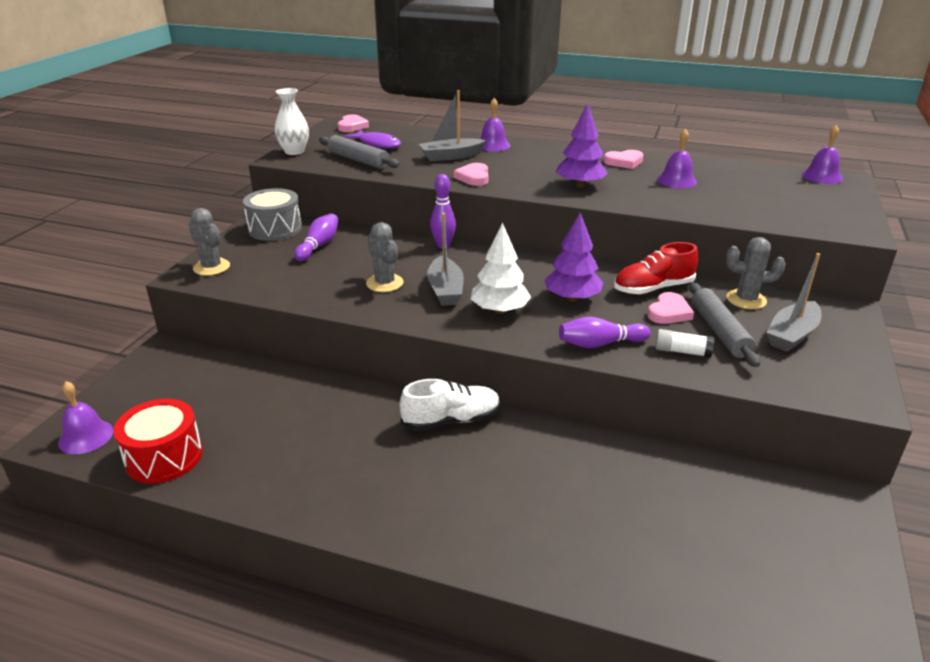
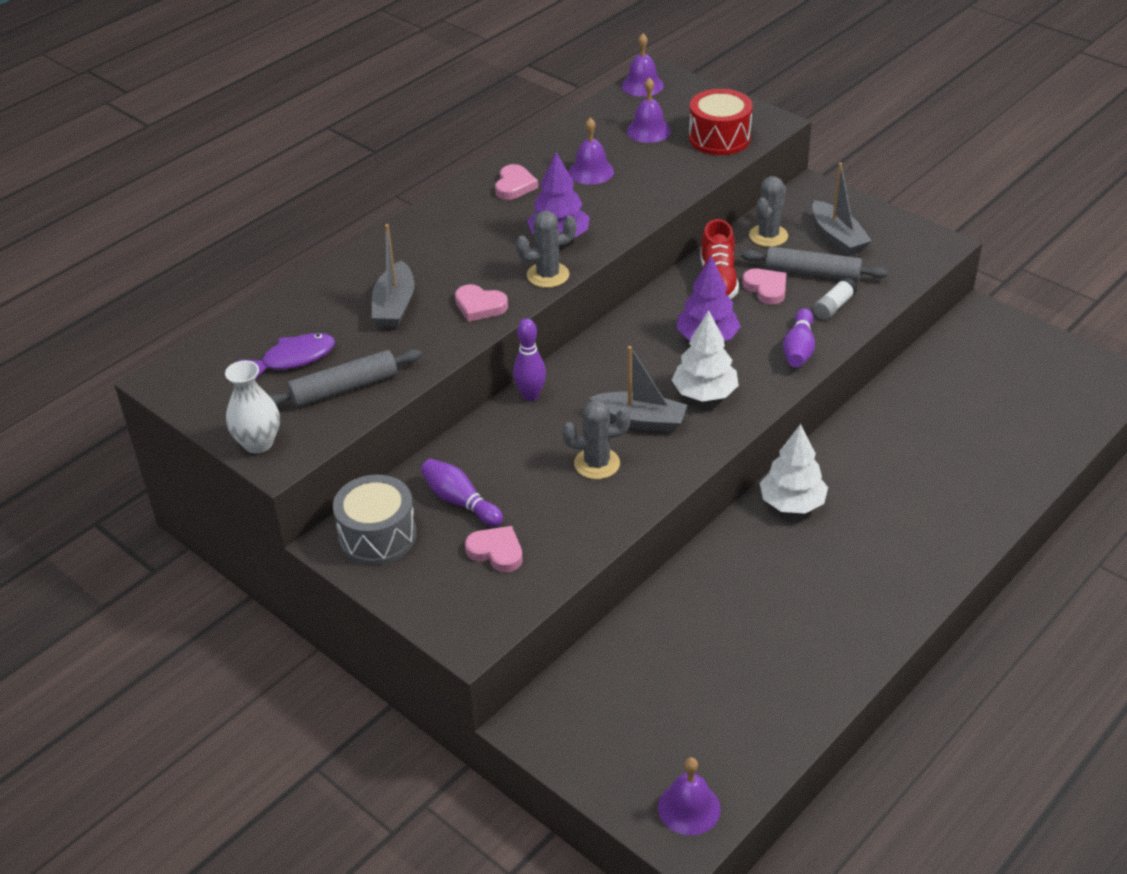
camera: 65 degrees left, 10 degrees up
(164, 457) = (758, 736): red drum -> red drum (719, 138)
(211, 267) = (459, 612): grey cactus -> grey cactus (548, 275)
(352, 126) = (192, 368): pink heart -> pink heart (496, 551)
(451, 420) = (792, 503): white shoe -> white tree
(493, 145) = (381, 262): purple bell -> purple bell (648, 130)

